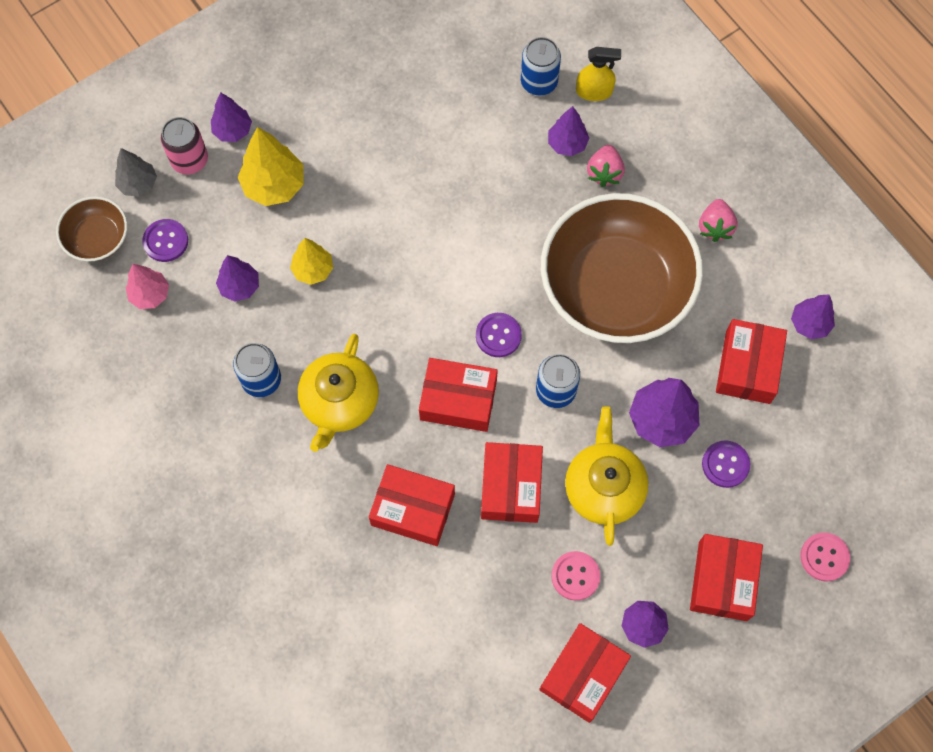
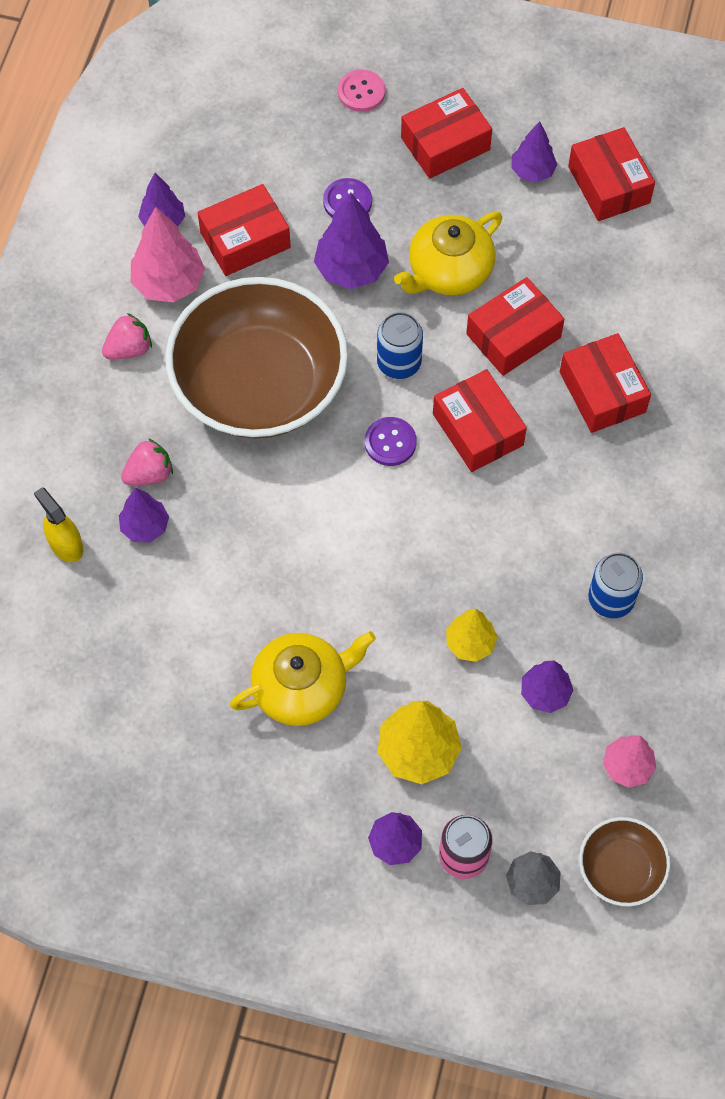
camera: 130 degrees left, 5 degrees down
(166, 241) = (564, 801): purple button -> none
(339, 402) = (569, 520): yellow teapot -> yellow teapot (302, 688)
(539, 82) = (96, 601): blue can -> none
(575, 576) = (540, 241): pink button -> none
(583, 675) = (608, 185): red box -> red box turned 75 degrees clockwise
(750, 290) = (169, 283): none -> pink tree

